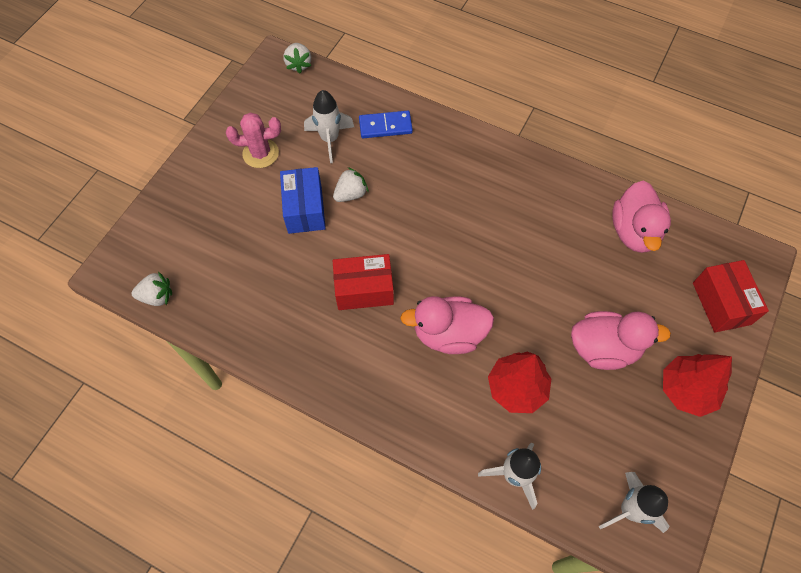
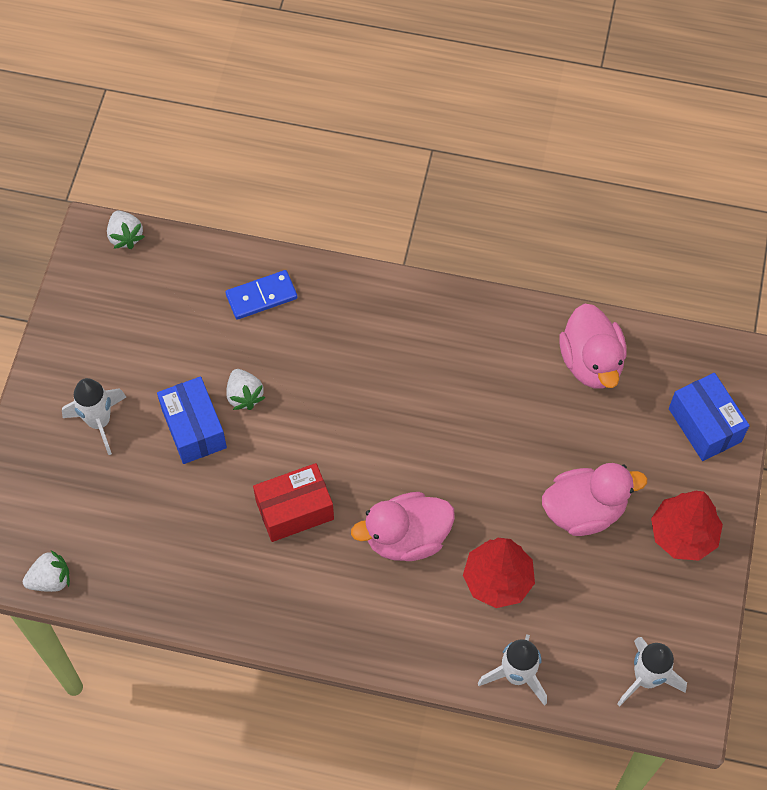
camera: 15 degrees left, 0 degrees up
(260, 153) = (116, 369): pink cactus -> none
(330, 139) = (197, 330): white rocket -> white rocket (99, 422)
(351, 194) = (244, 396): white strawberry -> white strawberry turned 120 degrees clockwise
(721, 303) = (704, 425): red box -> blue box

